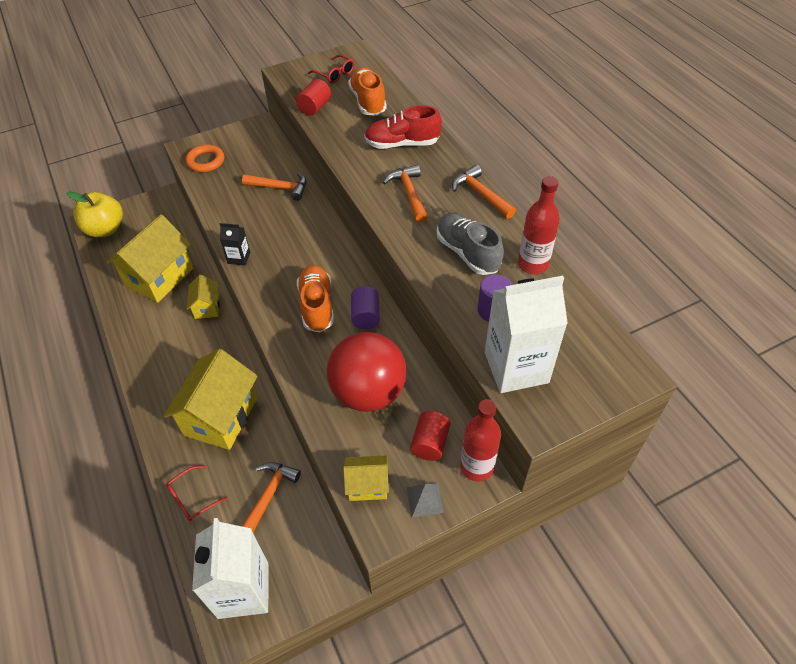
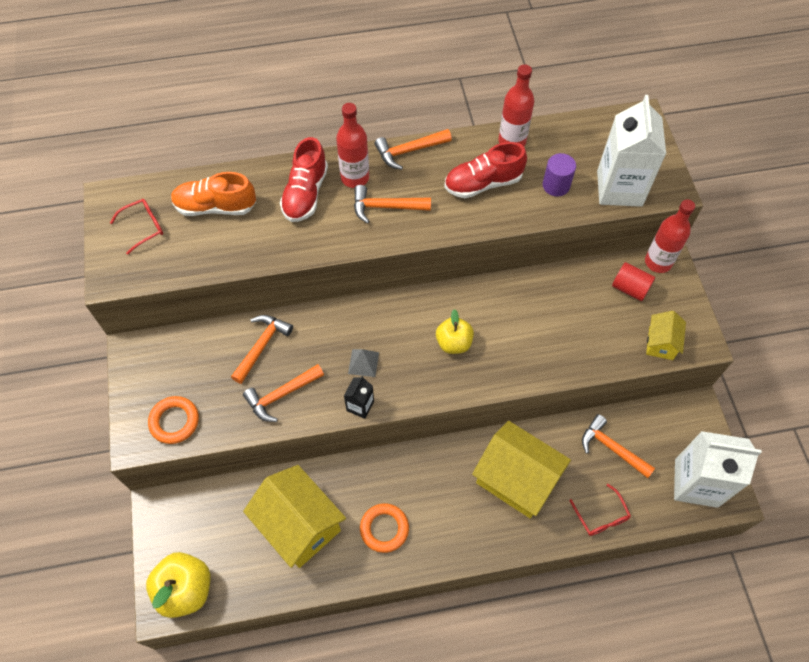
camera: 75 degrees left, 10 degrees up
(162, 330) = (384, 529): none -> orange ring
(207, 307) = (366, 476): yellow house -> none
(239, 210) = (281, 395): none -> orange hammer
(315, 107) = (200, 260): red cylinder -> none
(317, 306) = (453, 343): orange shoe -> yellow apple
(365, 316) = (480, 304): purple cylinder -> none
(368, 392) = (568, 321): red ball -> none
(424, 499) = (680, 306): grey pyramid -> grey pyramid (363, 363)
(433, 168) = (355, 178): none -> red bottle
(467, 253) = (483, 183): grey shoe -> red shoe

